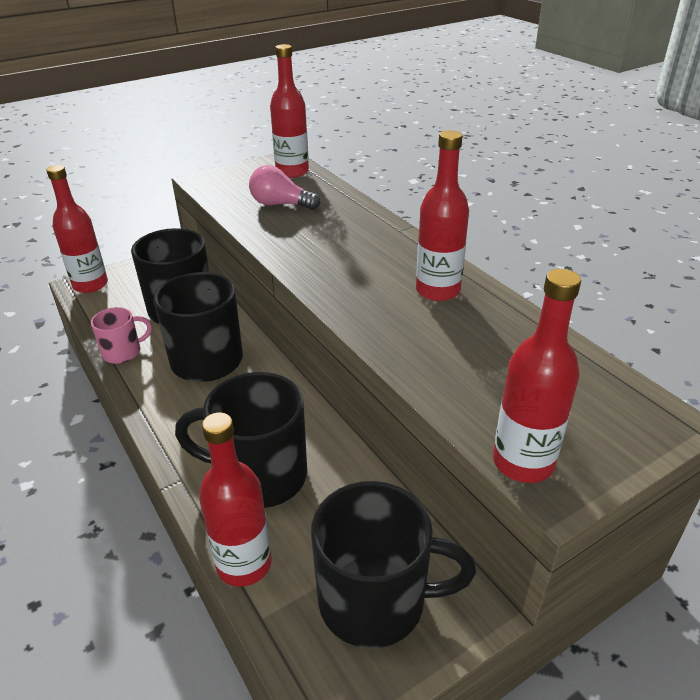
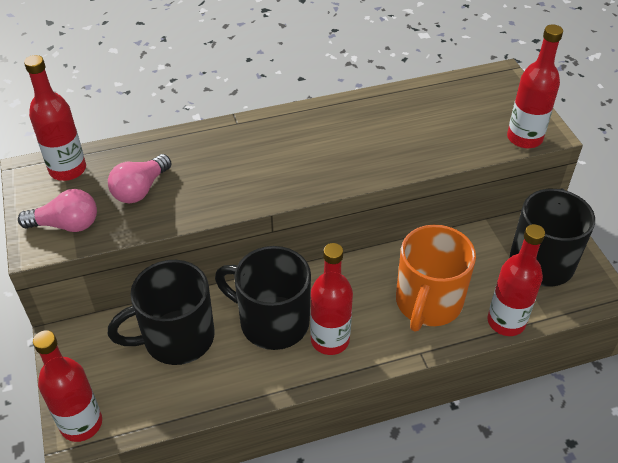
camera: 75 degrees left, 10 degrees up
(123, 352) = (233, 391): pink mug -> none
(227, 185) = (66, 225): none -> pink light bulb
(260, 476) = (428, 303): black mug -> orange mug
(437, 290) = (339, 125): red bottle -> red bottle (330, 340)

